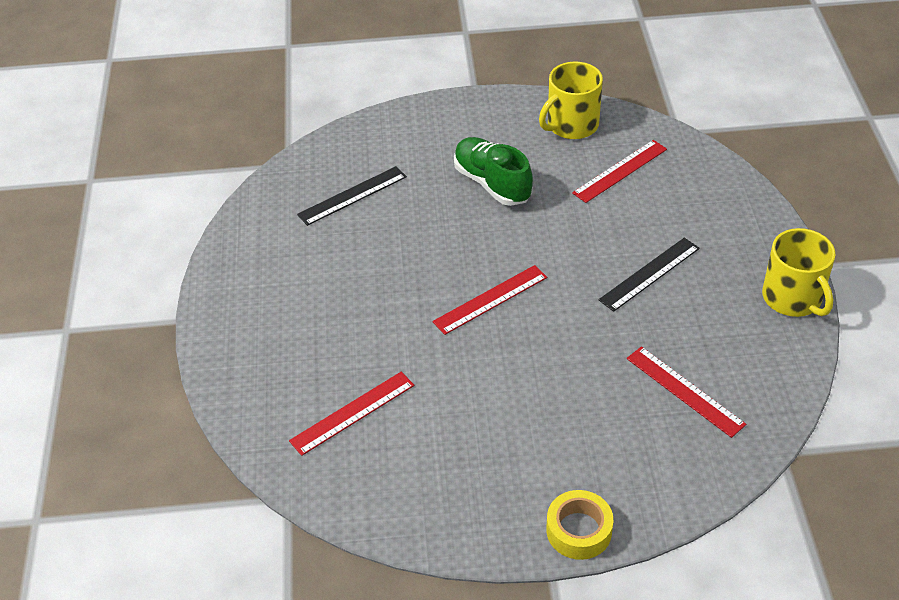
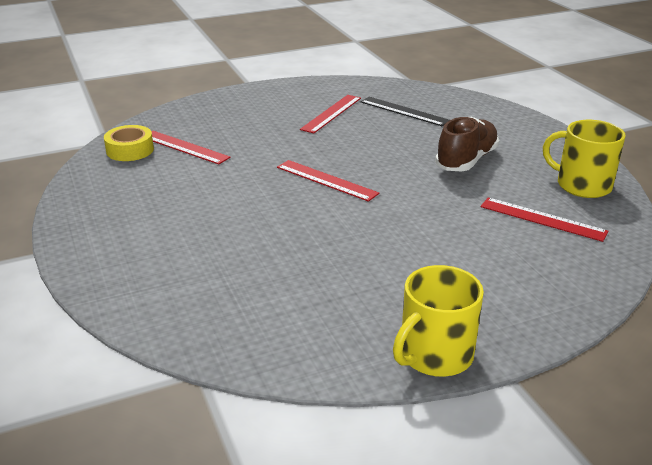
camera: 70 degrees right, 15 degrees down
(492, 183) = (466, 160): green shoe -> brown shoe
(579, 530) = (82, 256): yellow tape -> yellow tape (130, 150)
(649, 274) = (409, 254): black ruler -> none
(685, 391) = (260, 293): red ruler -> red ruler (331, 113)

